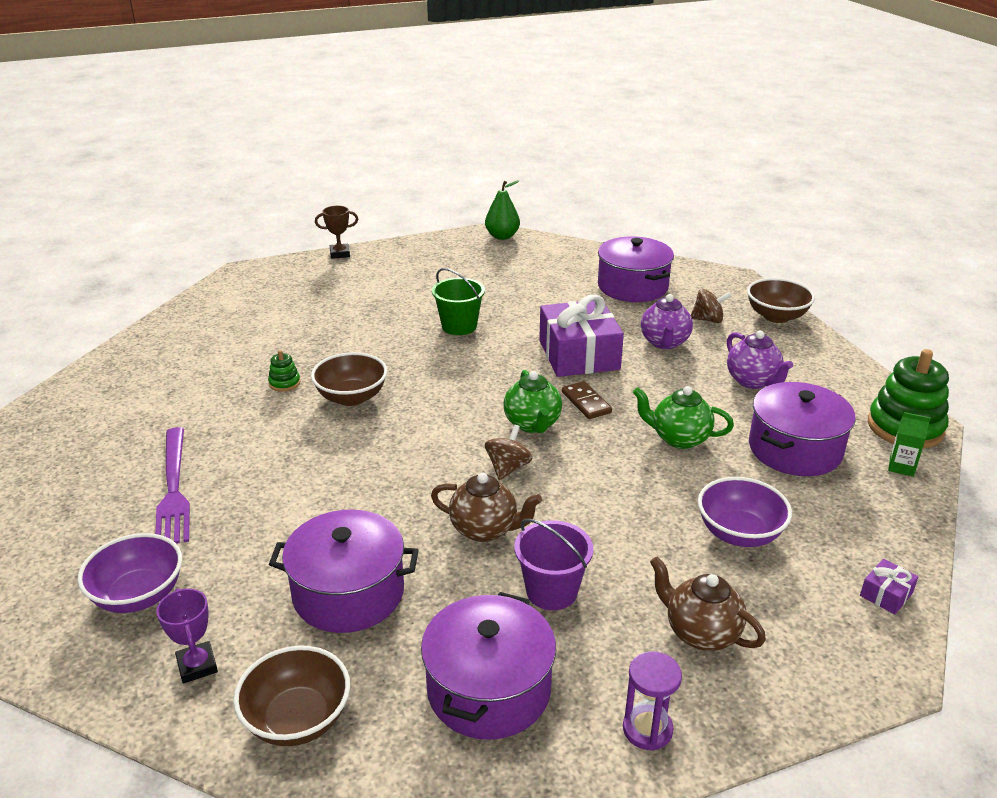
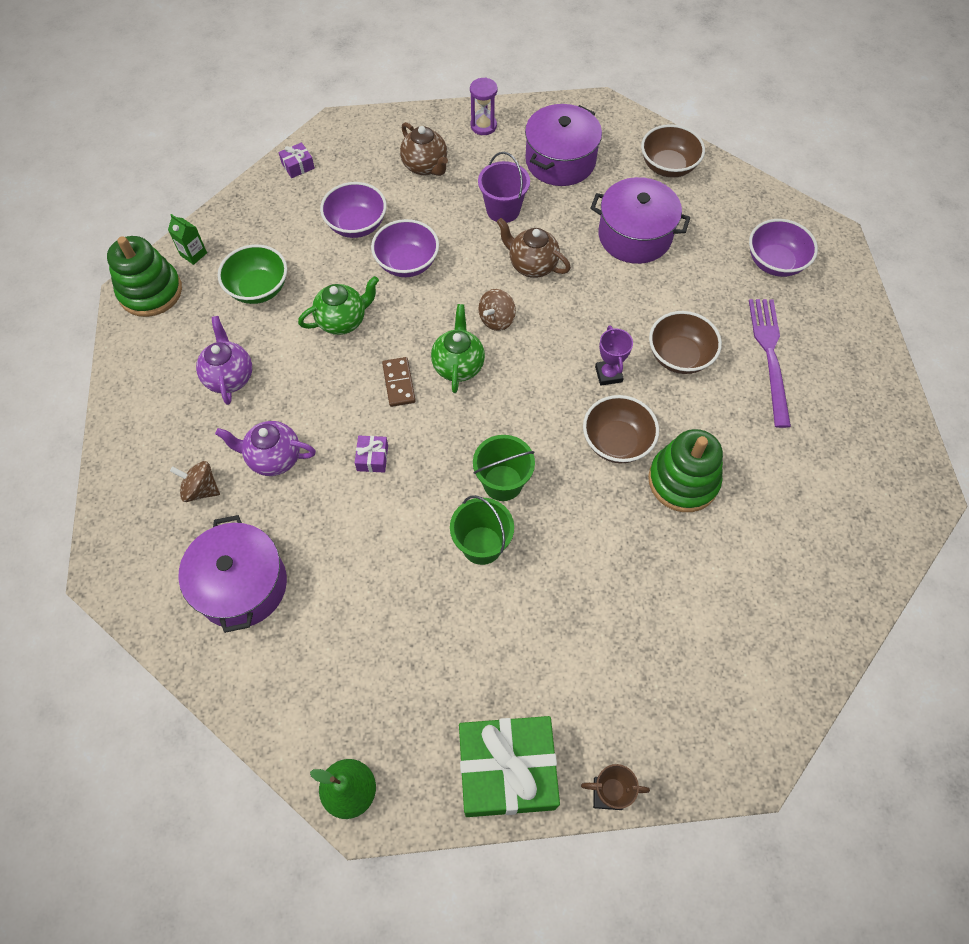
camera: 165 degrees left, 30 degrees up
(197, 666) = (728, 207): purple trophy -> purple trophy (608, 374)
(284, 383) = (683, 481): green stacking toy -> green stacking toy, size x2.20
(407, 252) = (507, 770): none -> green gift
(454, 358) = (502, 483): none -> green bucket
(579, 355) = (372, 458): purple gift -> purple gift, size x0.41
(645, 503) = (407, 263): none -> purple bowl
(664, 342) = (274, 458): purple teapot -> purple teapot turned 105 degrees counterclockwise
(679, 438) = (343, 321): green teapot -> green teapot turned 60 degrees counterclockwise
(776, 316) = (123, 477): brown bowl -> brown bowl (679, 356)
(795, 449) = (258, 289): purple pot -> green bowl

